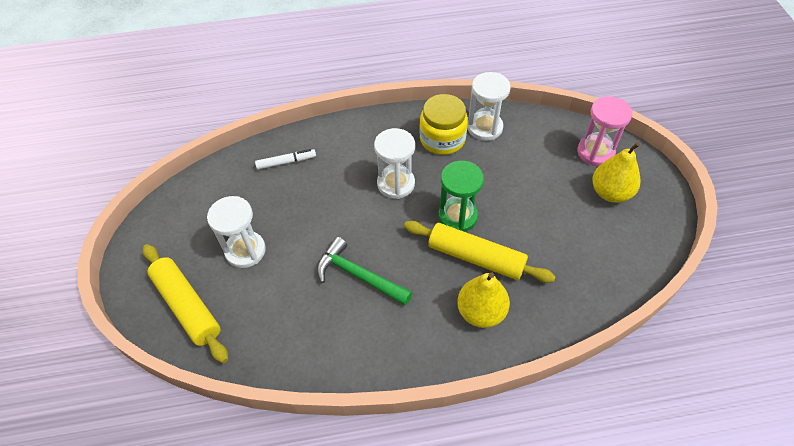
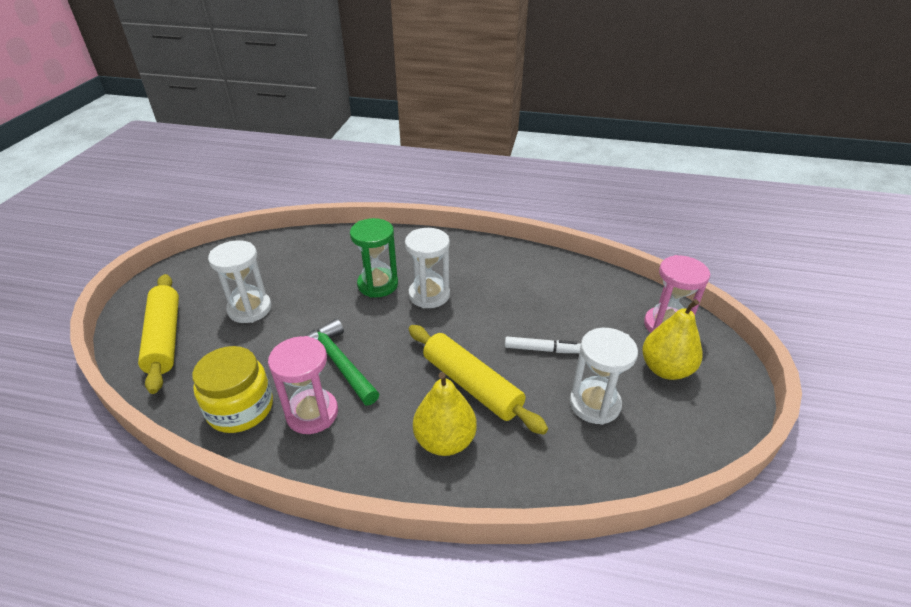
camera: 20 degrees right, 15 degrees down
(286, 162) = (338, 250): white marker -> white marker (542, 349)
(366, 328) = (312, 413): none -> pink hourglass
(442, 139) = (500, 270): yellow jar -> yellow jar (240, 408)
(457, 216) = (475, 341): green hourglass -> green hourglass (378, 284)
(485, 127) = (551, 272): white hourglass -> white hourglass (594, 404)

